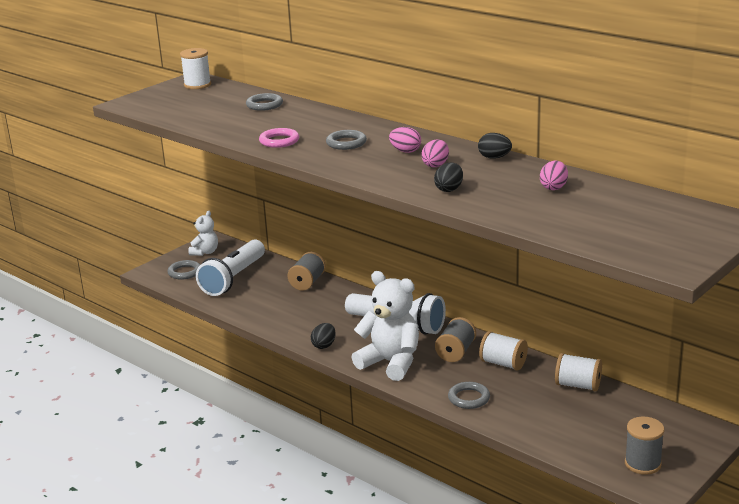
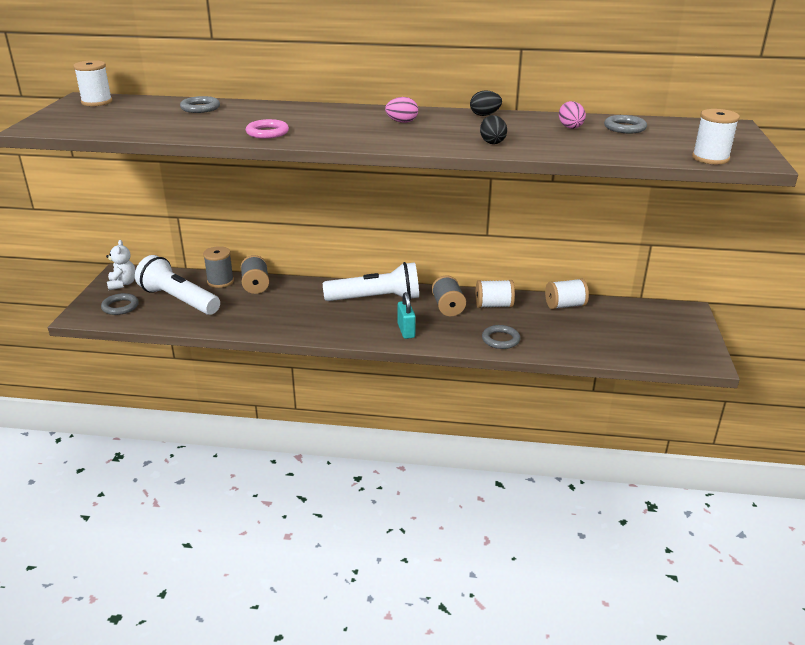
camera: 35 degrees left, 5 degrees up
(233, 279) = (179, 300): white flashlight -> white flashlight turned 135 degrees clockwise
(324, 345) = (332, 333): black egg -> none
(346, 143) = (336, 124): grey ring -> grey ring (624, 128)
(390, 363) = (406, 331): white teddy bear -> turquoise padlock
(435, 165) = (447, 127): pink egg -> none
(630, 252) = (710, 158): none -> white spool
(642, 463) = (675, 347): grey spool -> grey spool (220, 281)

